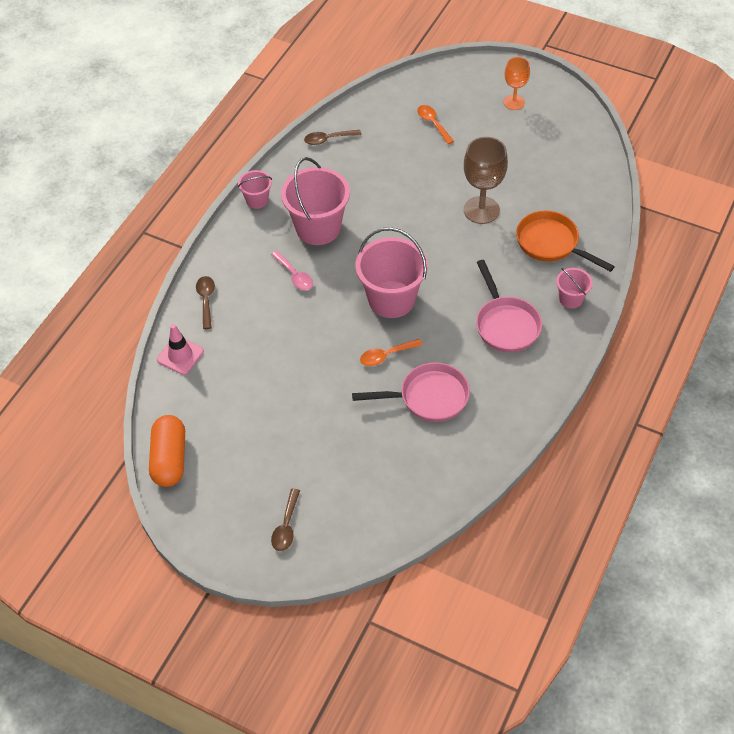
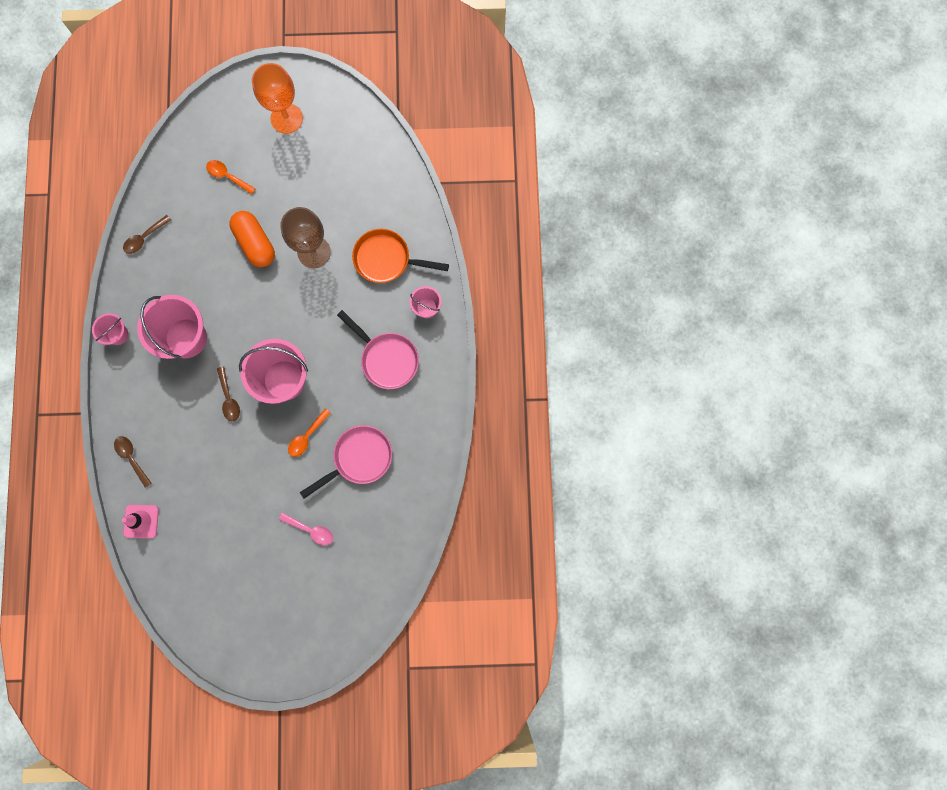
camera: 30 degrees left, 25 degrees up
(169, 459) = (187, 618): orange capsule -> orange capsule (255, 243)
(286, 526) = (308, 627): brown spoon -> brown spoon (229, 398)
(294, 275) = (192, 396): pink spoon -> pink spoon (311, 530)
(514, 102) = (286, 118): orange goblet -> orange goblet, size x1.58

